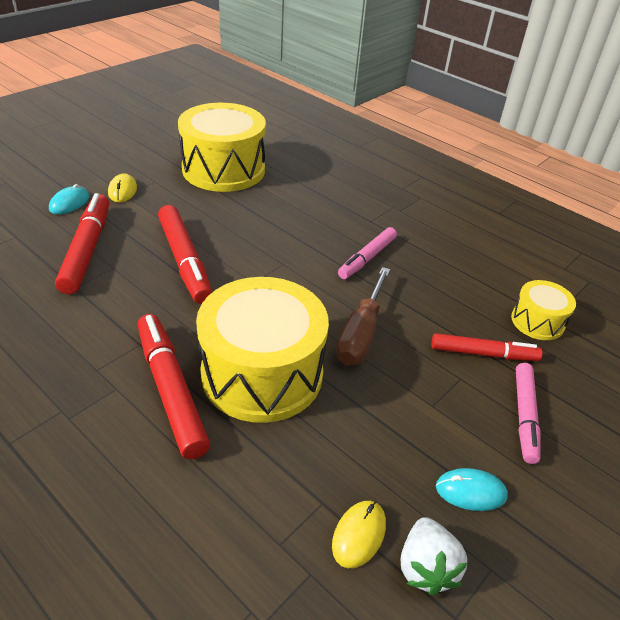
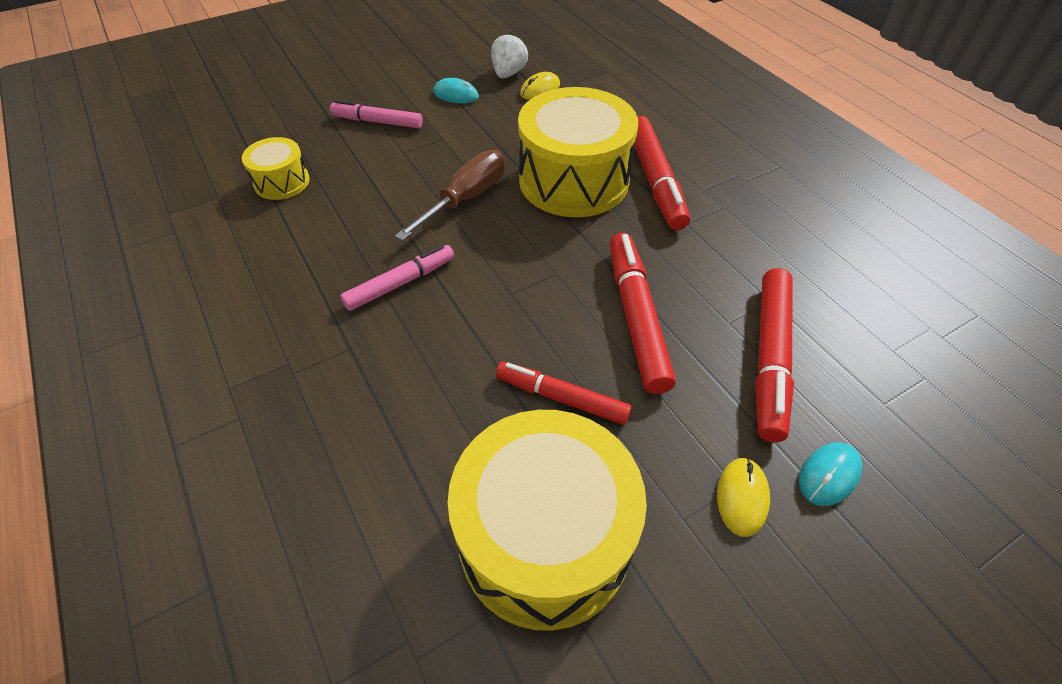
camera: 160 degrees left, 10 degrees up
(483, 354) = (365, 165): red marker -> red marker (562, 398)
(524, 416) = (378, 122): pink marker -> pink marker turned 105 degrees counterclockwise

